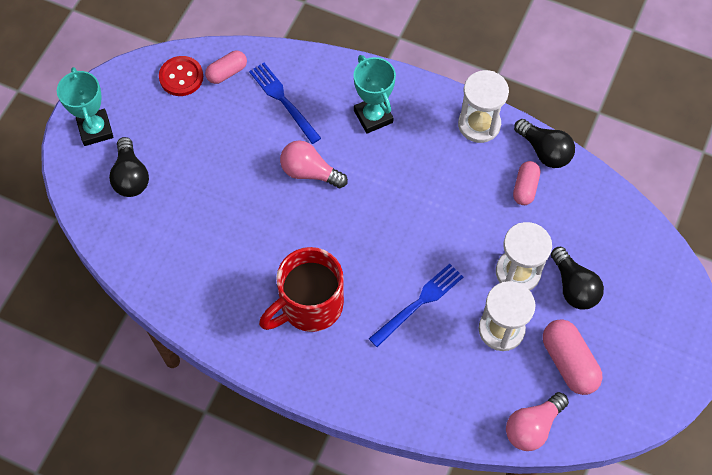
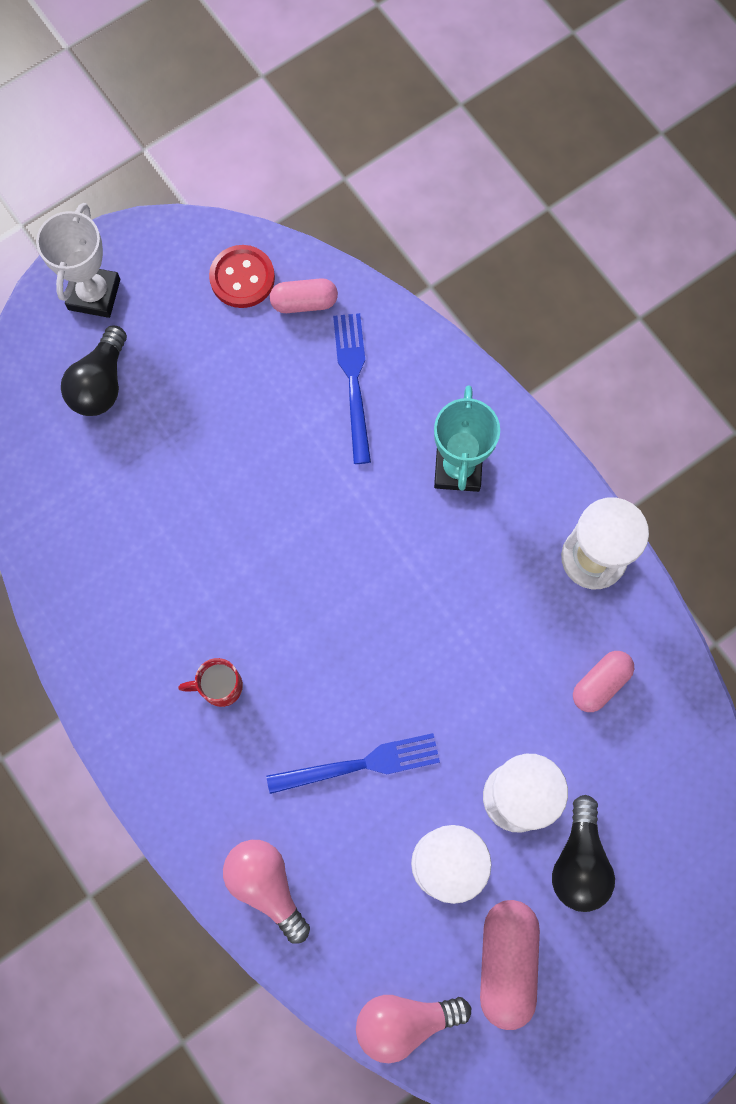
camera: 30 degrees right, 10 degrees up
(95, 129) = (94, 294): turquoise trophy -> white trophy
(309, 172) = (328, 502): pink light bulb -> pink light bulb (266, 885)
(309, 305) = (219, 686): red mug -> red mug, size x0.46
(544, 151) = (660, 646): black light bulb -> none

